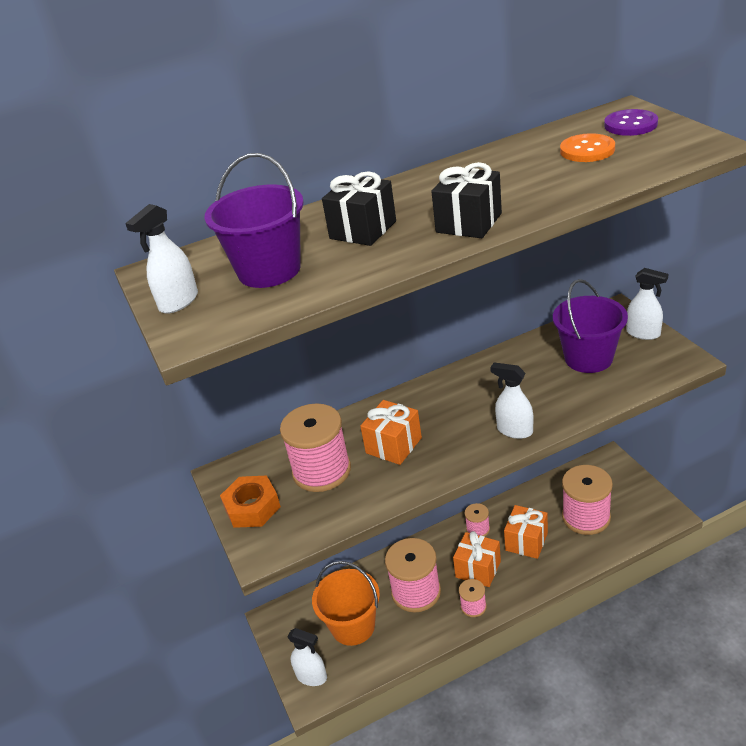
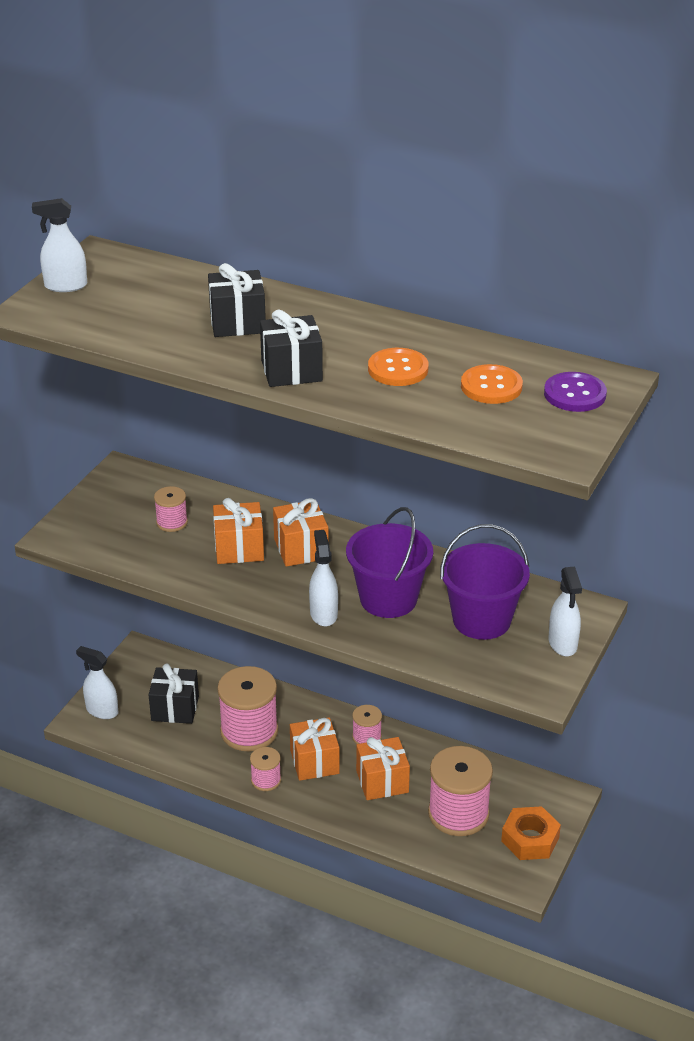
camera: 45 degrees right, 0 degrees up
(252, 507) = (98, 506): orange nut -> orange nut (530, 839)
(269, 270) = (140, 305): purple bucket -> purple bucket (388, 599)
(312, 676) = (102, 710): white spray bottle -> white spray bottle turned 135 degrees clockwise
(321, 471) = (172, 522): pink spool -> pink spool, size x0.51
(353, 626) = (175, 708): orange bucket -> black gift
(427, 413) = (301, 549): none -> orange gift
(521, 179) = (398, 369): none -> orange button

